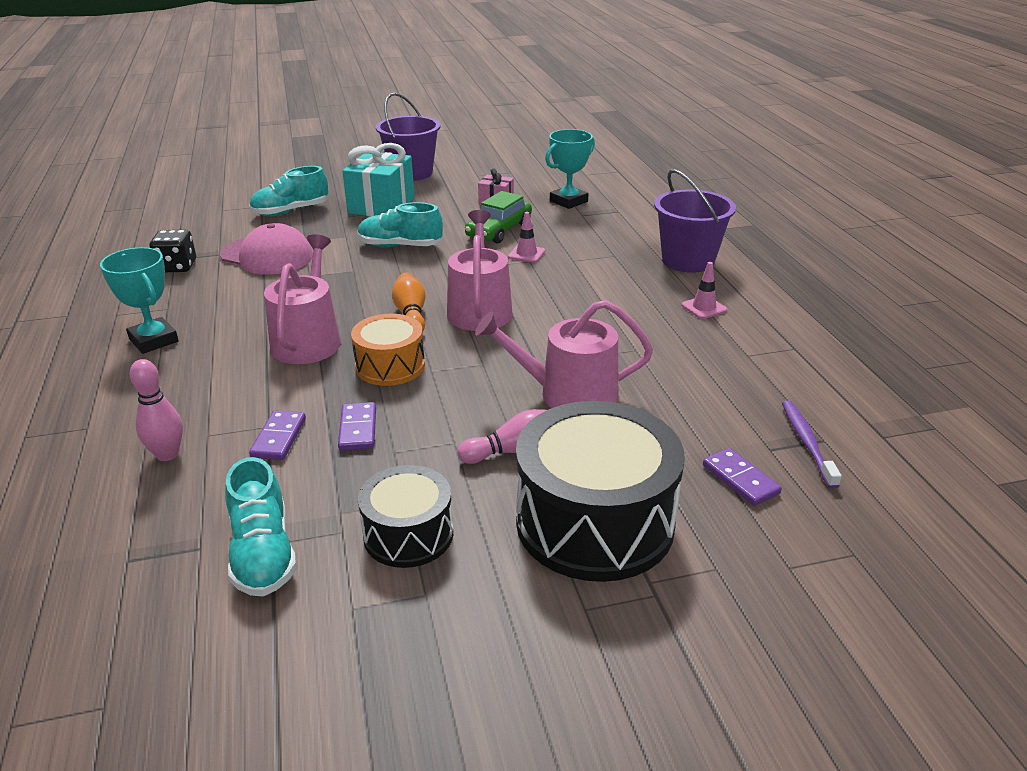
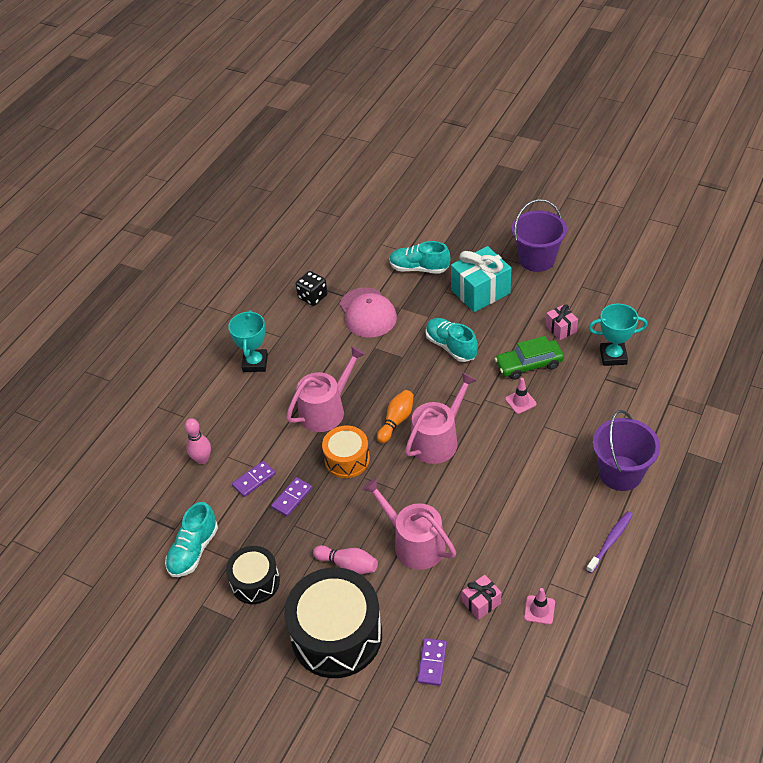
camera: 45 degrees right, 15 degrees up
(704, 308) = (574, 525): pink traffic cone -> pink traffic cone (539, 610)
(710, 402) = (481, 603): none -> pink gift
(807, 443) = (497, 667): purple toothbrush -> purple toothbrush (610, 541)

